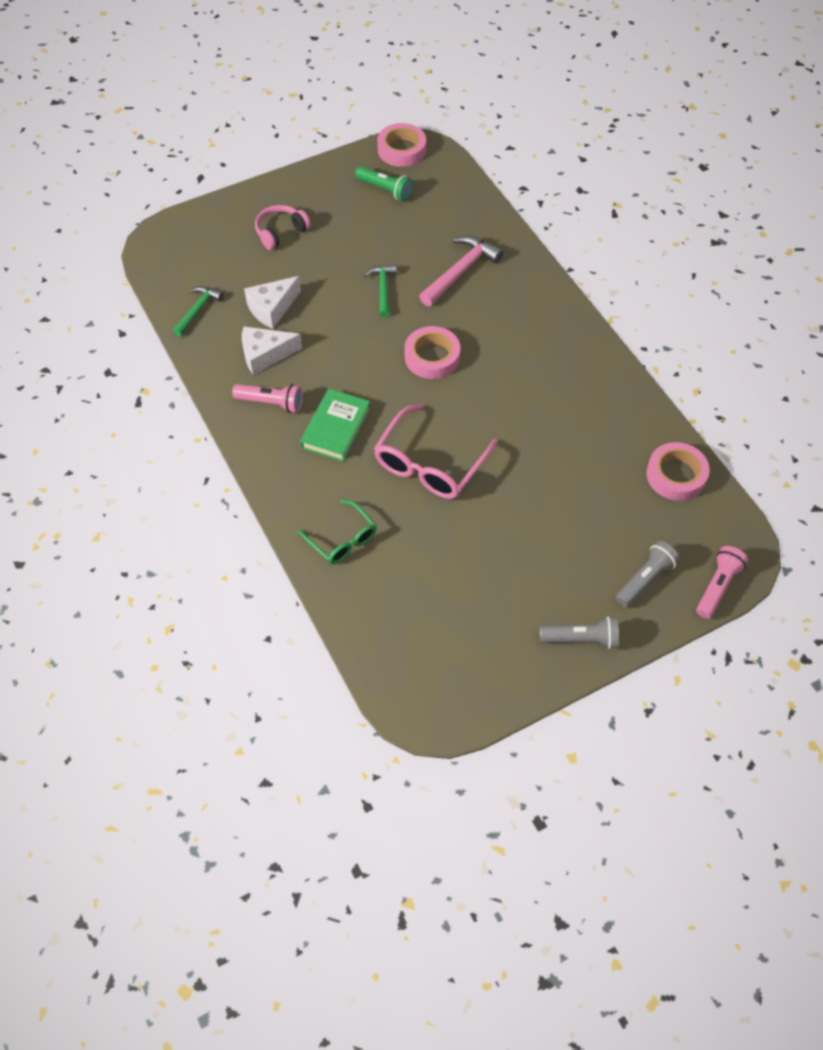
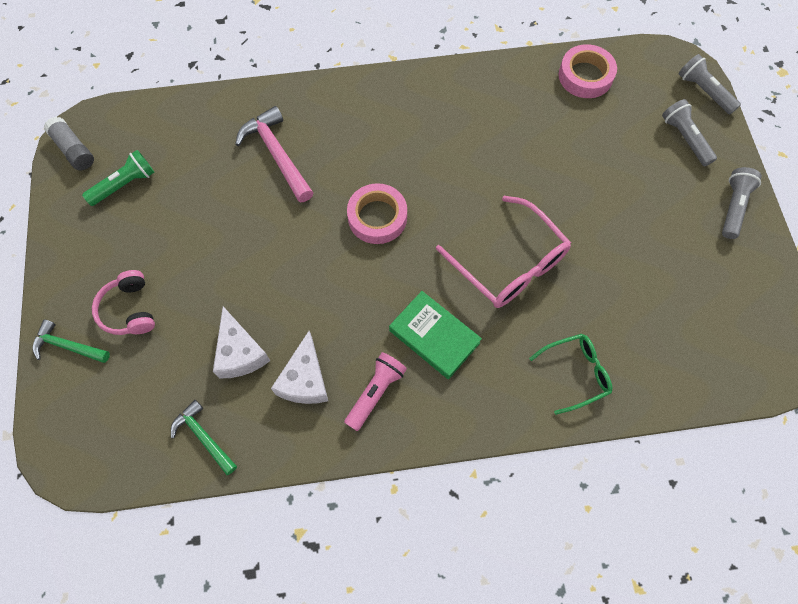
camera: 70 degrees left, 10 degrees up
(383, 289) = (266, 232): green hammer -> green hammer (68, 346)
(401, 150) = (74, 150): pink tape -> grey glue stick
(717, 587) = (704, 91): pink flashlight -> grey flashlight

